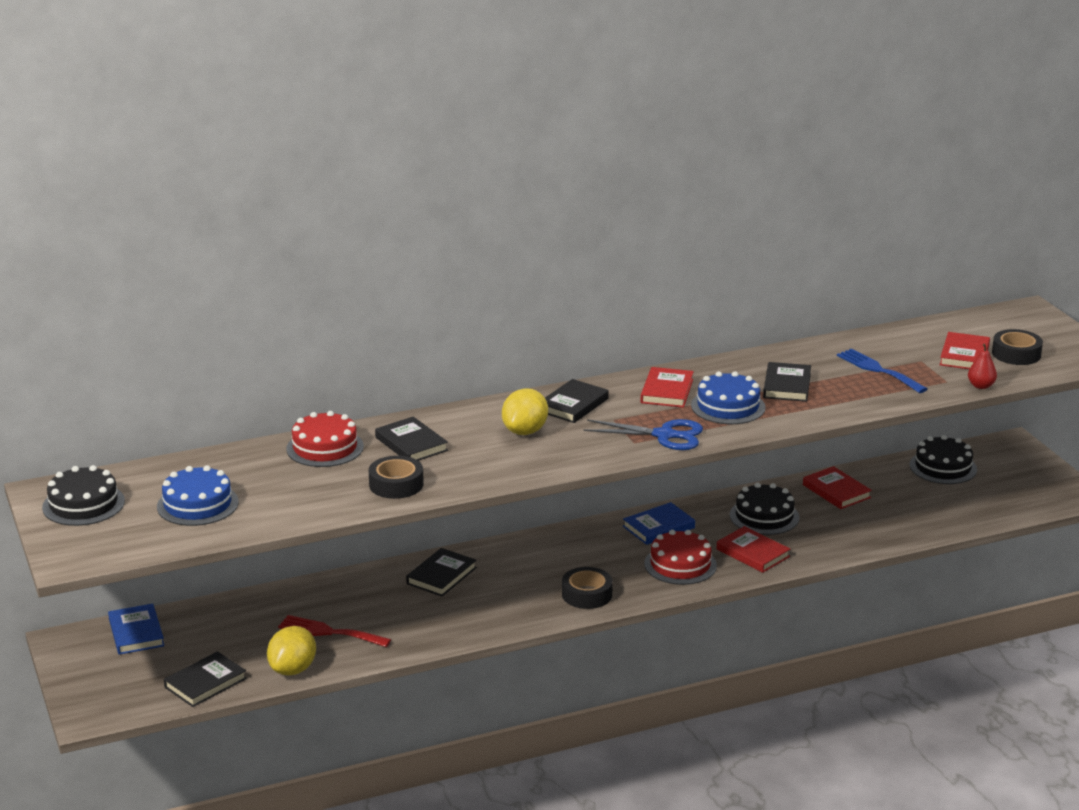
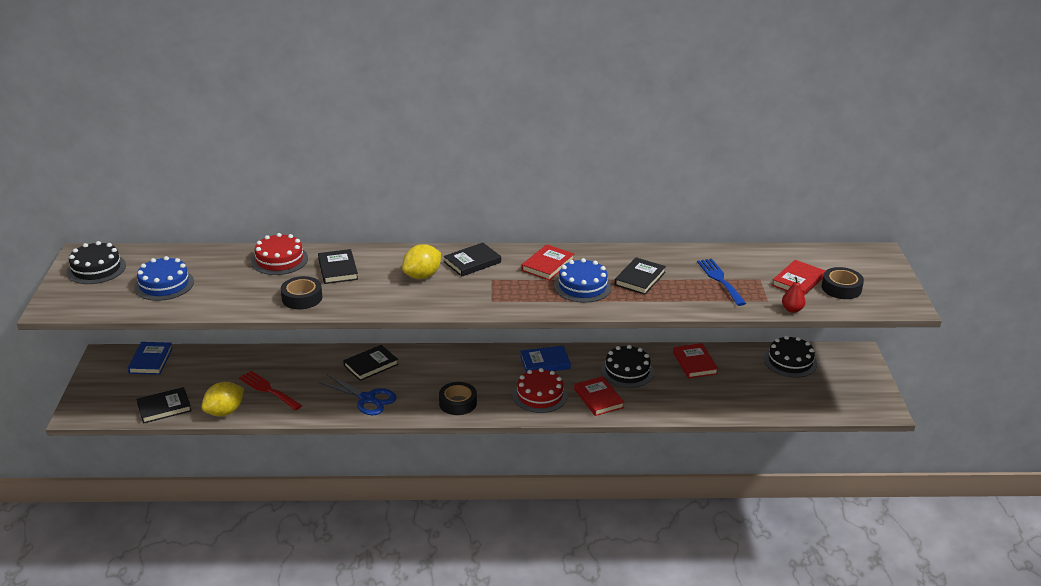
camera: 20 degrees right, 5 degrees up
(665, 435) = (518, 300): blue scissors -> blue scissors (367, 399)

